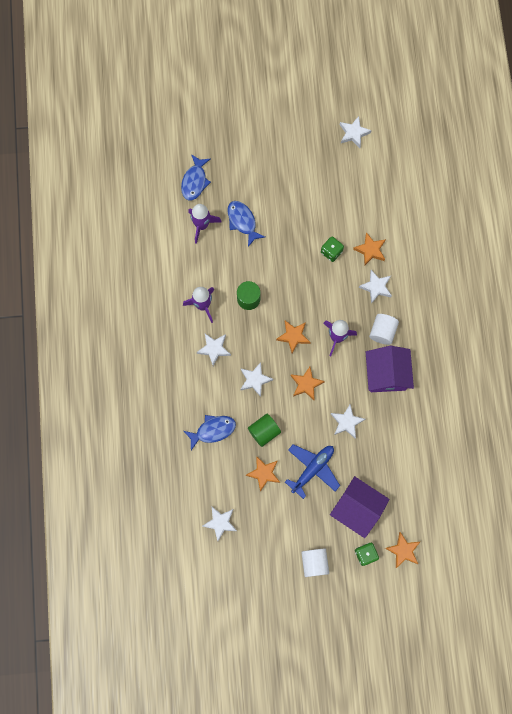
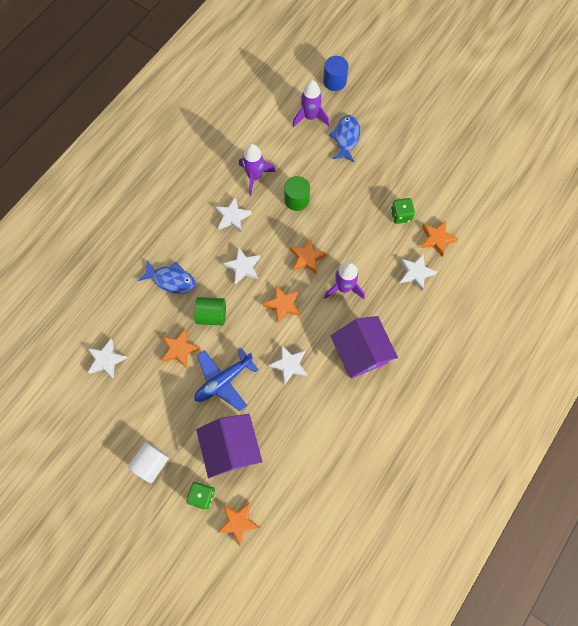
camera: 40 degrees right, 5 degrees down
(195, 181) = (334, 81): blue fish -> blue cylinder
(312, 469) = (223, 380): blue plane -> blue plane turned 150 degrees clockwise
(353, 133) = (502, 137): white star -> none
(382, 332) = (389, 314): white cylinder -> none
(386, 374) = (361, 353): purple house -> purple house turned 60 degrees counterclockwise

